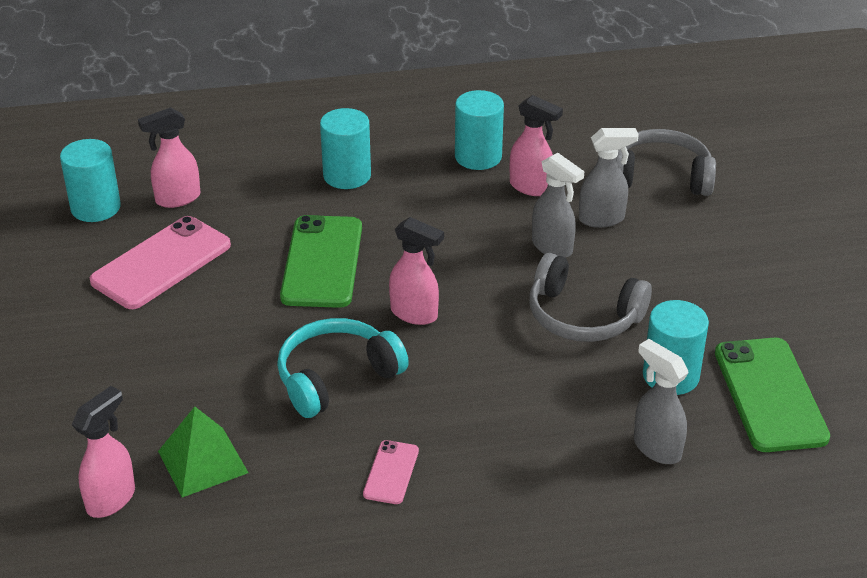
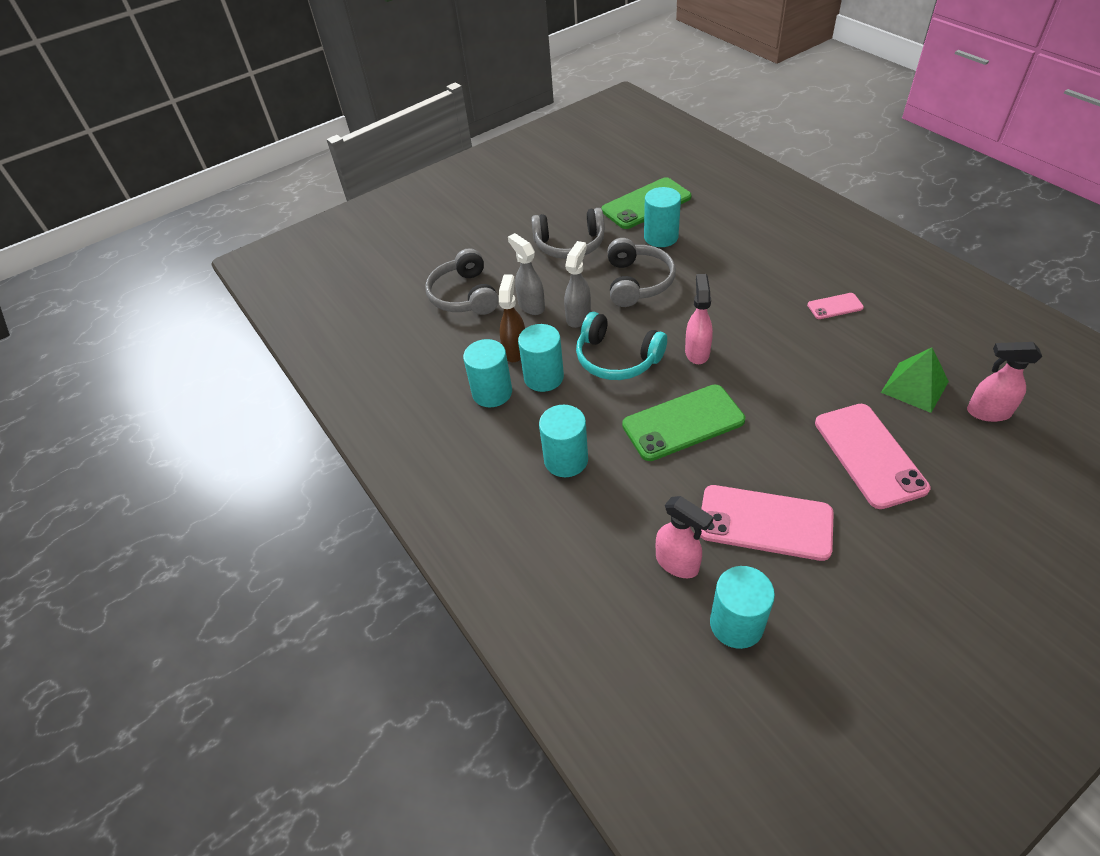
camera: 110 degrees left, 10 degrees up
(158, 369) = (869, 455): none -> pink phone
(336, 378) = (787, 361): turquoise headphones -> turquoise headphones (617, 358)
(471, 194) = (543, 377): none -> turquoise cylinder
(531, 187) = (515, 350): pink spray bottle -> brown spray bottle
(656, 448) = (720, 226): grey spray bottle -> none
(712, 287) = (569, 244): none -> grey headphones

